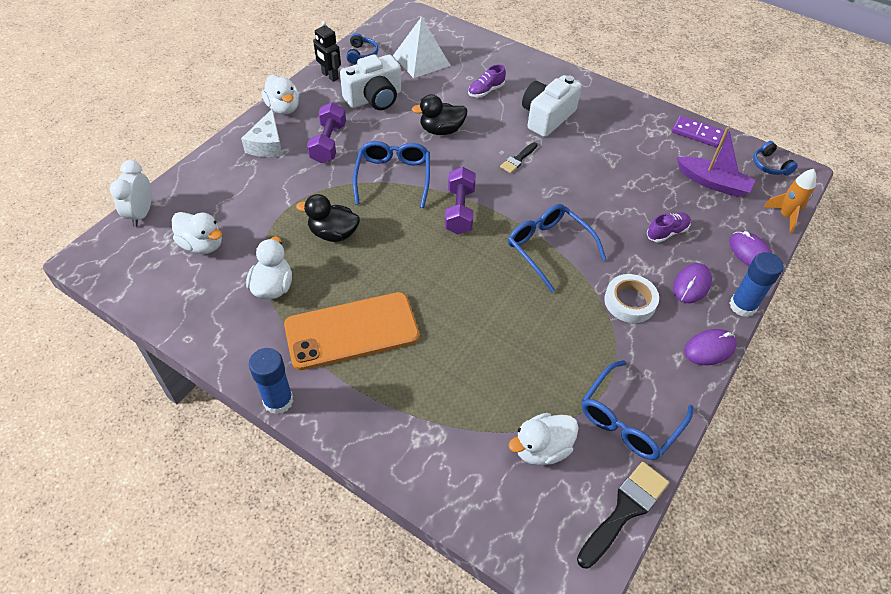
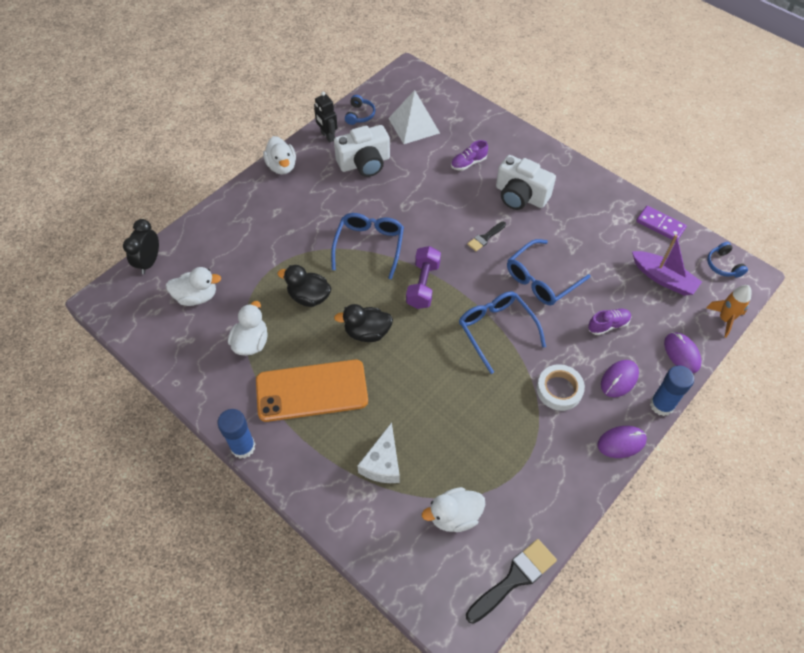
camera: 10 degrees right, 5 degrees up
(141, 214) = (149, 262): white clock -> black clock
(202, 245) = (197, 296): white duck -> white duck turned 45 degrees counterclockwise
(267, 144) = (263, 203): white cheese -> white cheese (382, 463)
(328, 143) = (317, 206): purple dumbbell -> none
(441, 130) = (420, 201): black duck -> black duck (367, 332)
(547, 117) = (520, 196): white camera -> white camera turned 105 degrees counterclockwise
(629, 419) = (535, 499): blue glasses -> blue glasses (541, 279)

